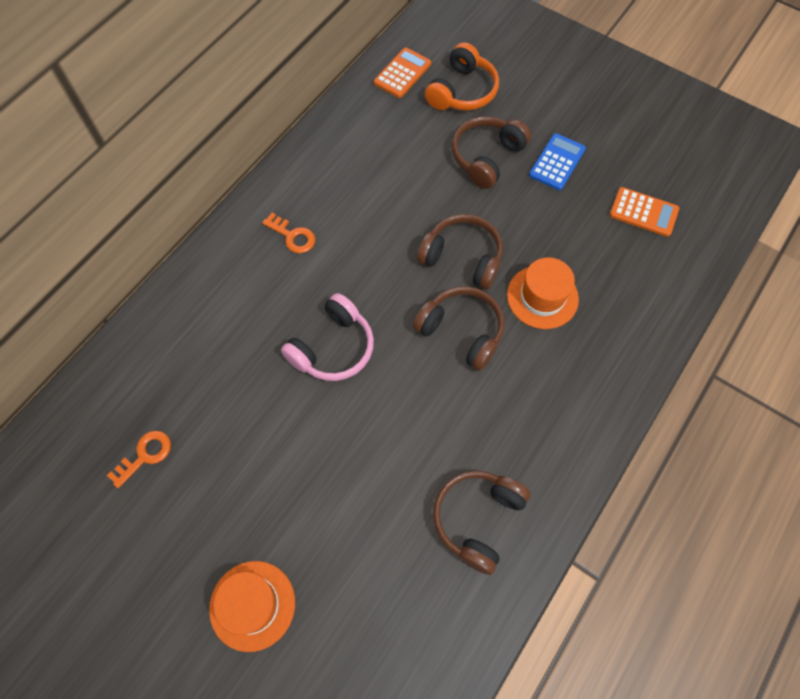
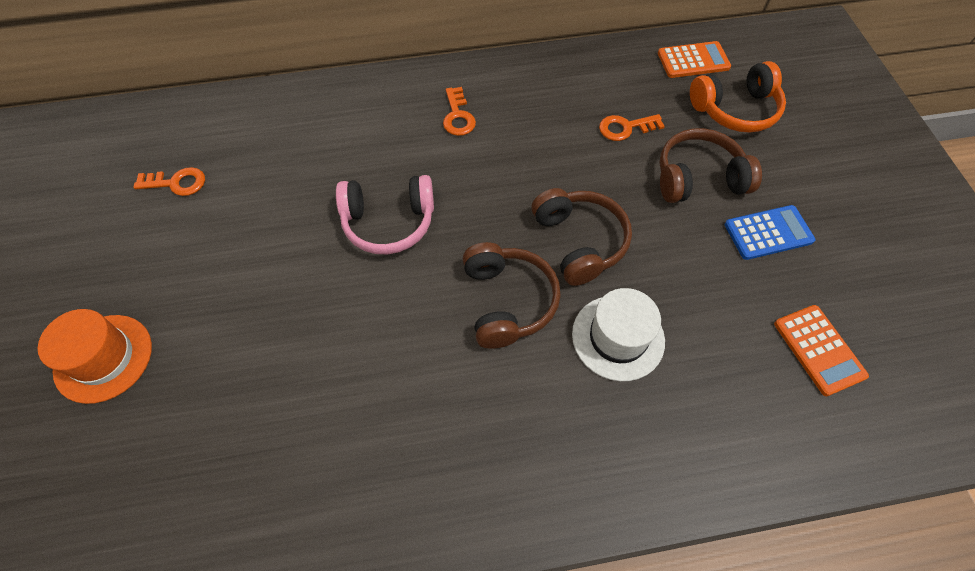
camera: 45 degrees right, 5 degrees down
(410, 157) = (625, 128): none -> orange key
(477, 519) = (333, 474): brown headphones -> none
(542, 297) = (618, 337): orange hat -> white hat

